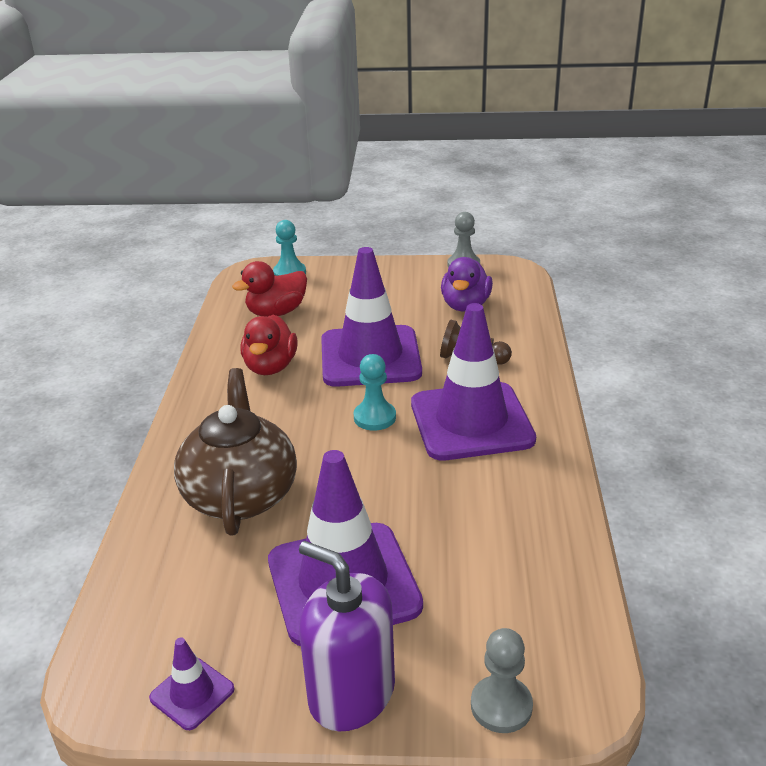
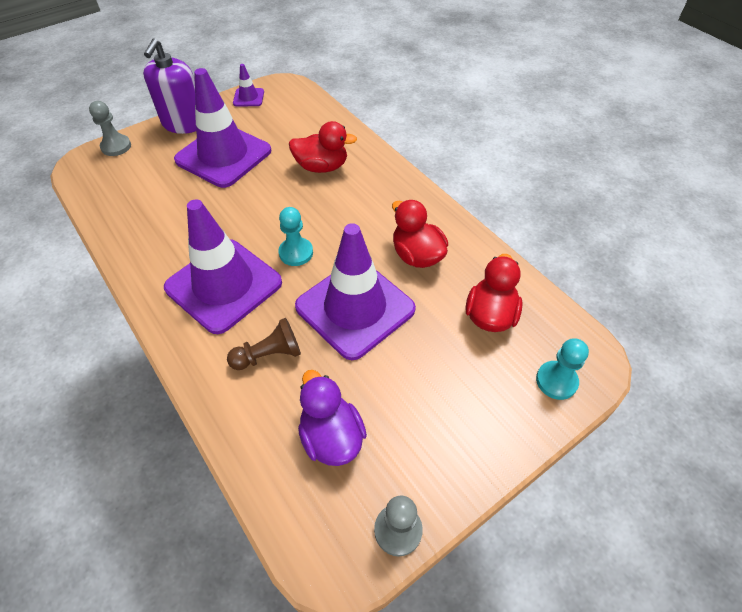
camera: 140 degrees right, 20 degrees up
(240, 495) = (322, 167): brown teapot -> red duck
(351, 694) = (184, 124): purple soap dispenser -> purple soap dispenser turned 105 degrees clockwise

